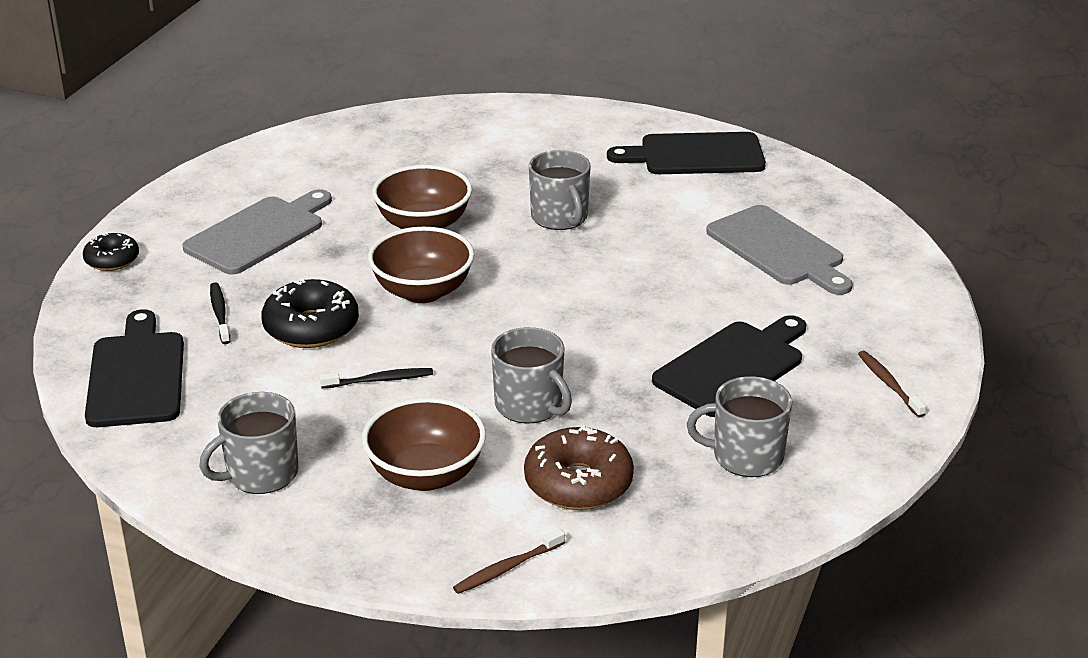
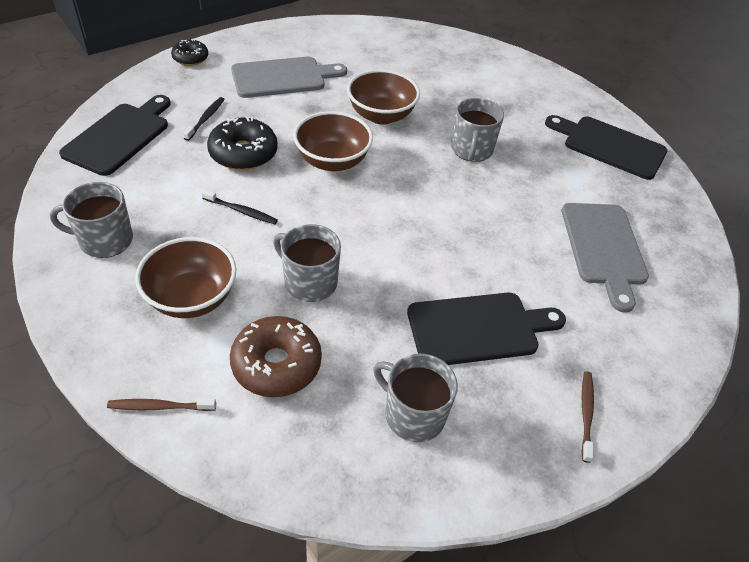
camera: 30 degrees right, 15 degrees up
(530, 406) = (309, 282): grey mug -> grey mug turned 135 degrees clockwise

